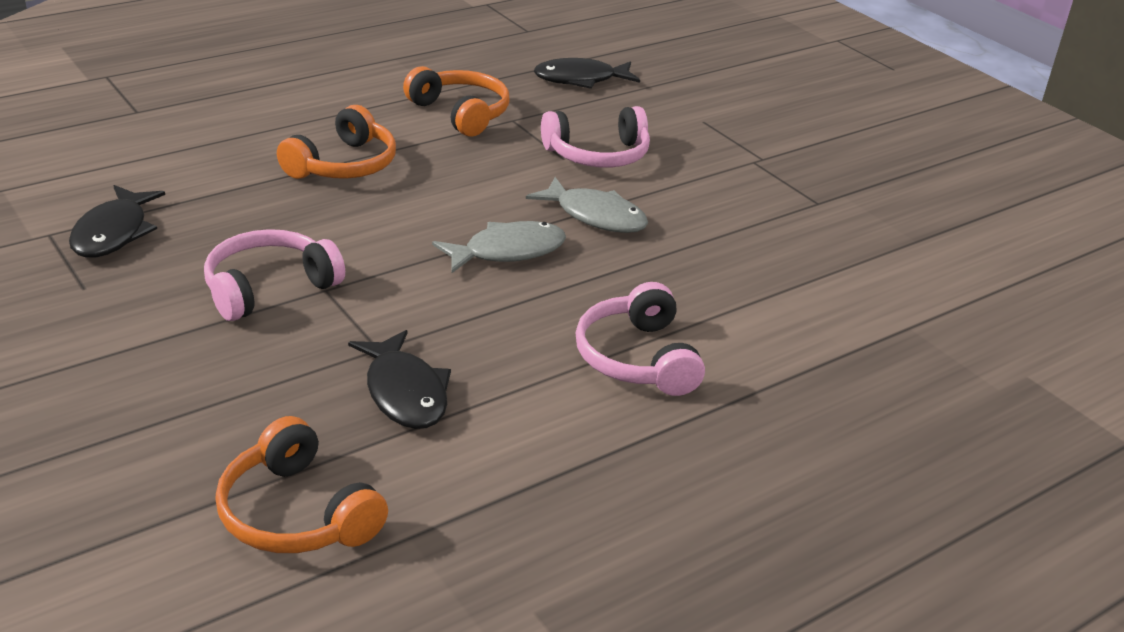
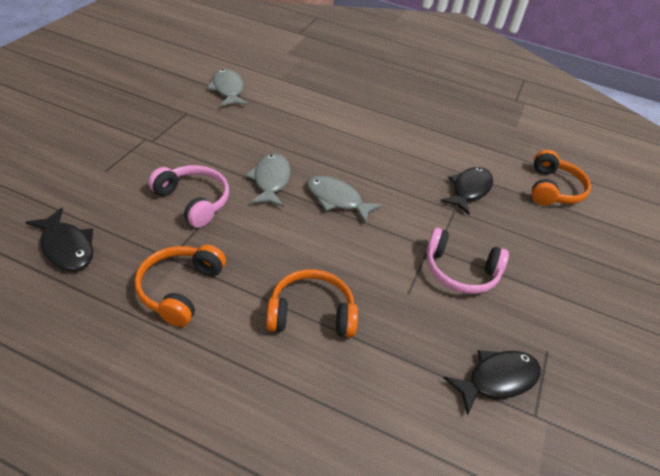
camera: 125 degrees left, 10 degrees up
(637, 358) = (376, 137): pink headphones -> none
(881, 258) = (228, 90): none -> grey fish

